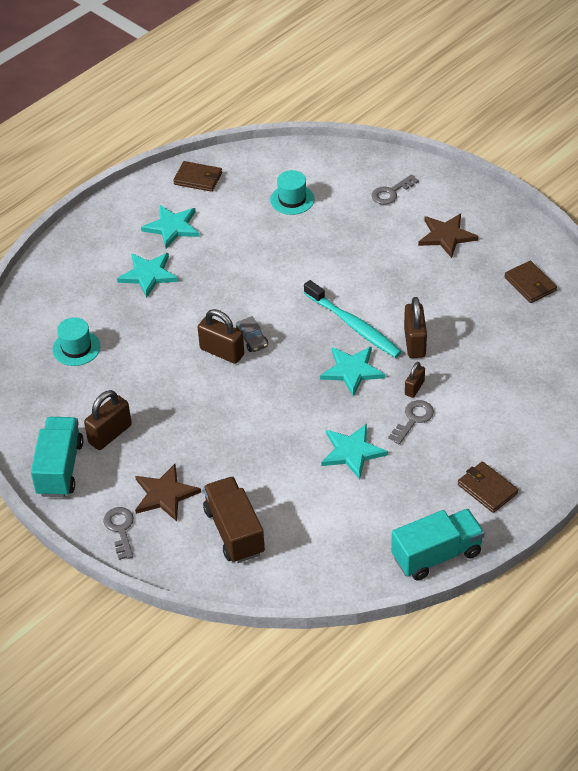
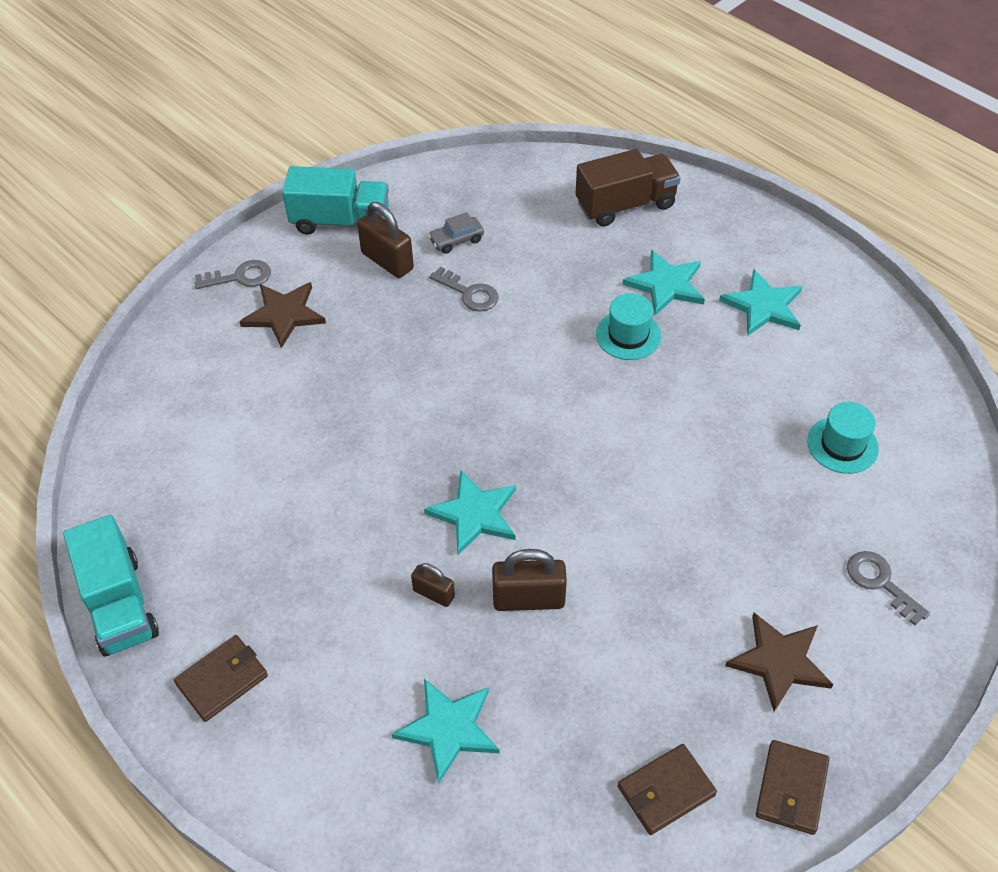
camera: 90 degrees right, 5 degrees up
(76, 348) = (532, 223): turquoise hat -> turquoise hat (628, 335)
(198, 178) = (872, 331): brown wallet -> brown wallet (791, 789)
(222, 352) = (519, 364): brown padlock -> none
(234, 531) = (212, 382): brown truck -> brown truck (625, 205)
(252, 339) = (541, 397): grey car -> grey car (456, 240)
(352, 452) = (320, 509): turquoise star -> turquoise star (448, 729)
(353, 325) = (567, 519): turquoise toothbrush -> none
(413, 419) = (371, 589): grey key -> grey key (469, 293)

